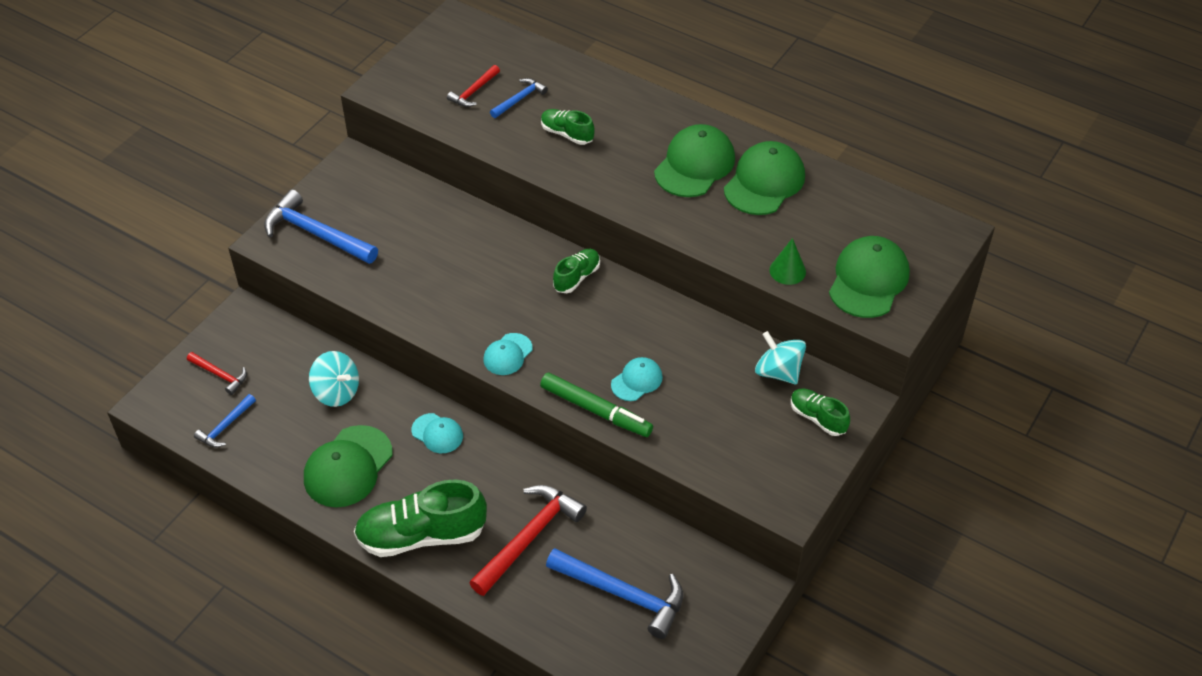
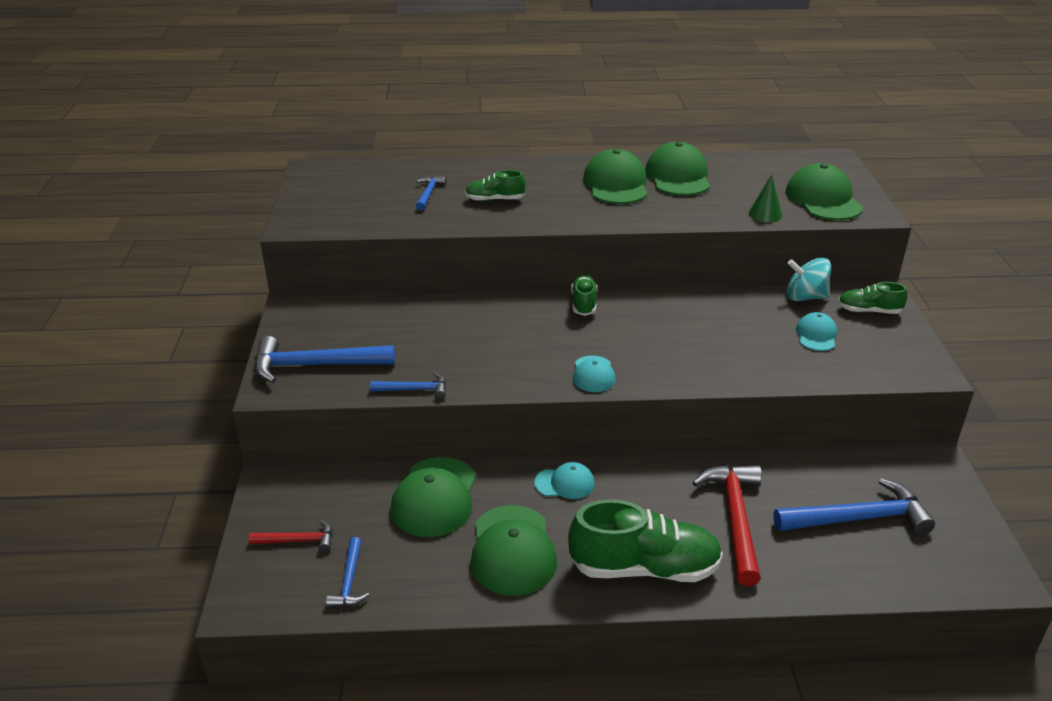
camera: 35 degrees left, 15 degrees down
(337, 392) = (435, 497): turquoise spinning top -> green cap
(363, 296) = (414, 390): none -> blue hammer
(422, 535) = (644, 568): green shoe -> green shoe turned 135 degrees counterclockwise
(474, 91) = (383, 201): red hammer -> none
(596, 410) = (712, 378): green marker -> none
(637, 381) = (716, 346): turquoise cap -> turquoise cap (816, 335)

